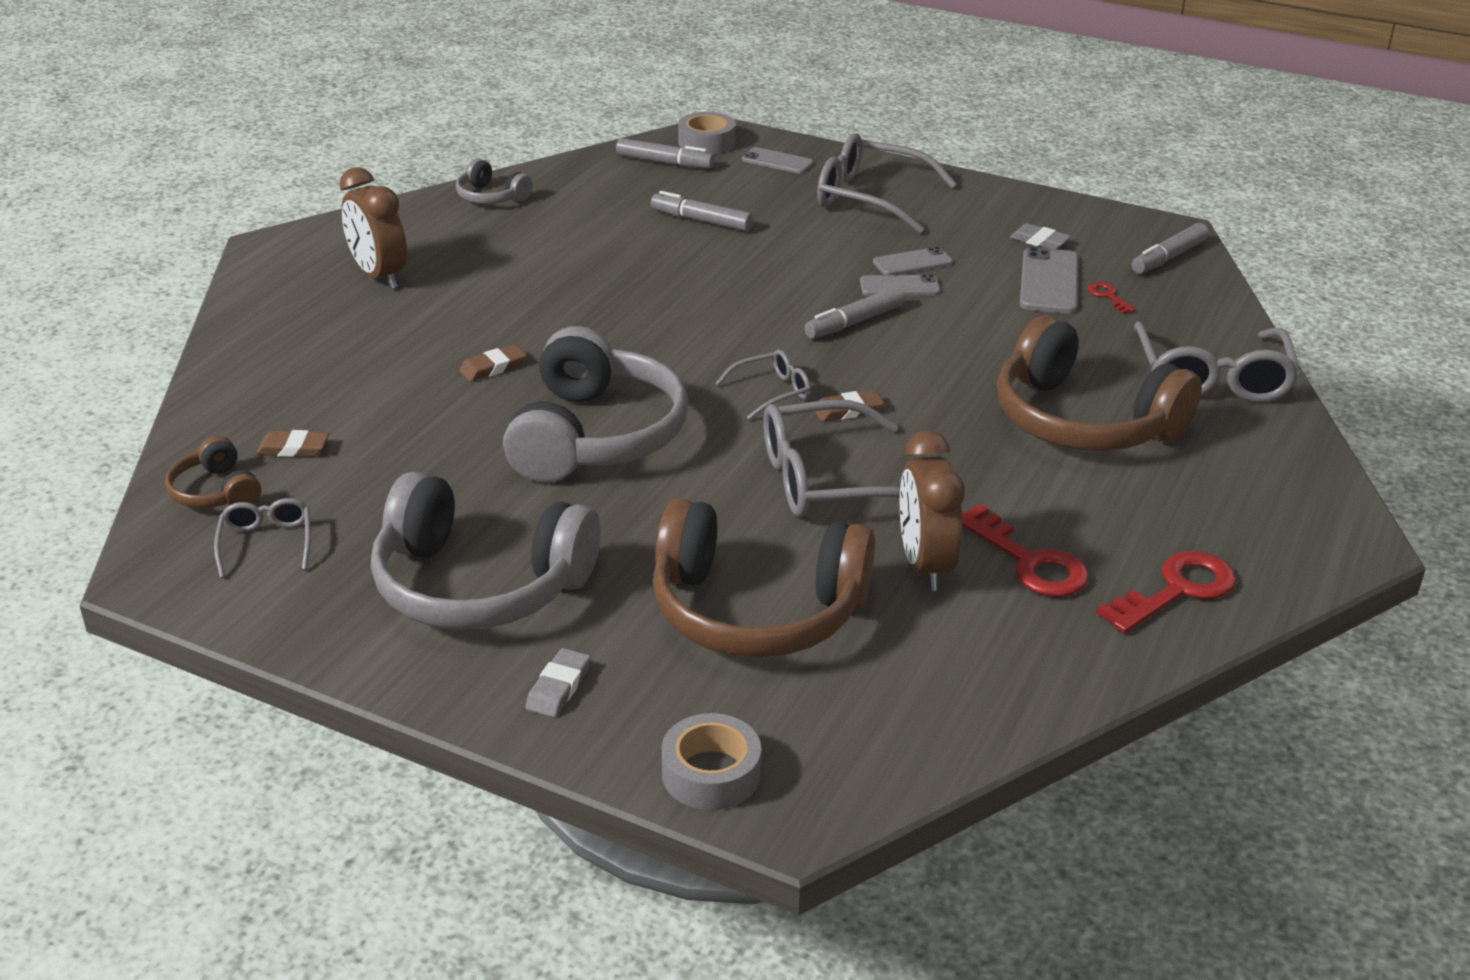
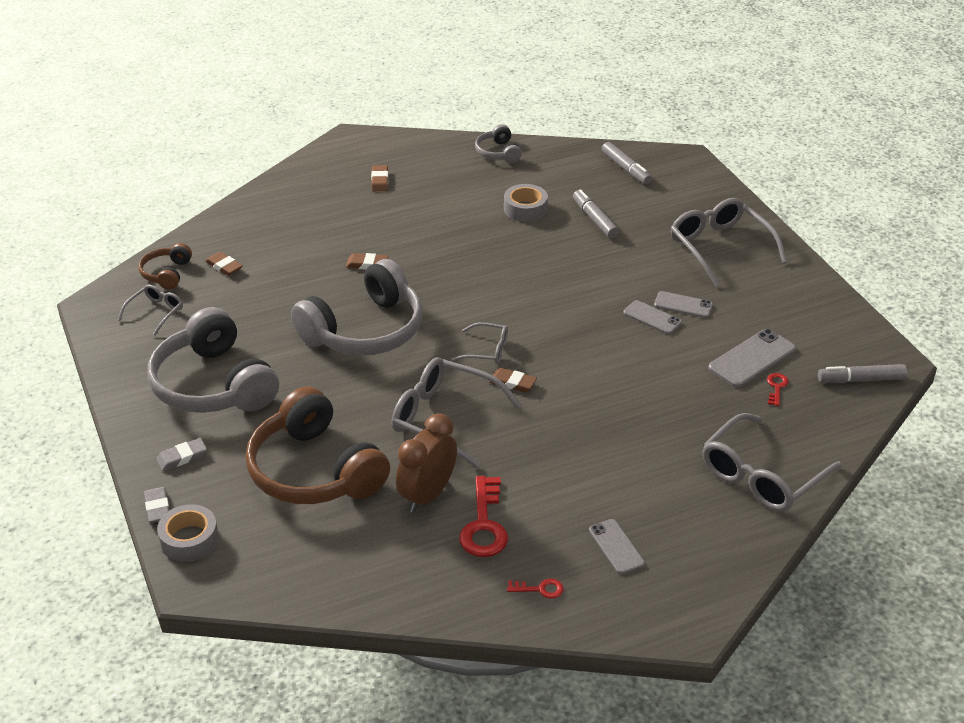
camera: 40 degrees right, 5 degrees up
(379, 276) = (379, 181): brown clock -> brown eraser
(706, 142) = (670, 164): grey tape -> grey tape (525, 209)
(777, 161) = (696, 196): grey phone -> grey phone (616, 547)
(855, 322) = (592, 329): grey marker -> none
(1039, 241) = (788, 327): grey eraser -> grey eraser (157, 507)
(1082, 421) = (636, 460): brown headphones -> none
(1177, 590) = (540, 589): red key -> red key, size x0.50

